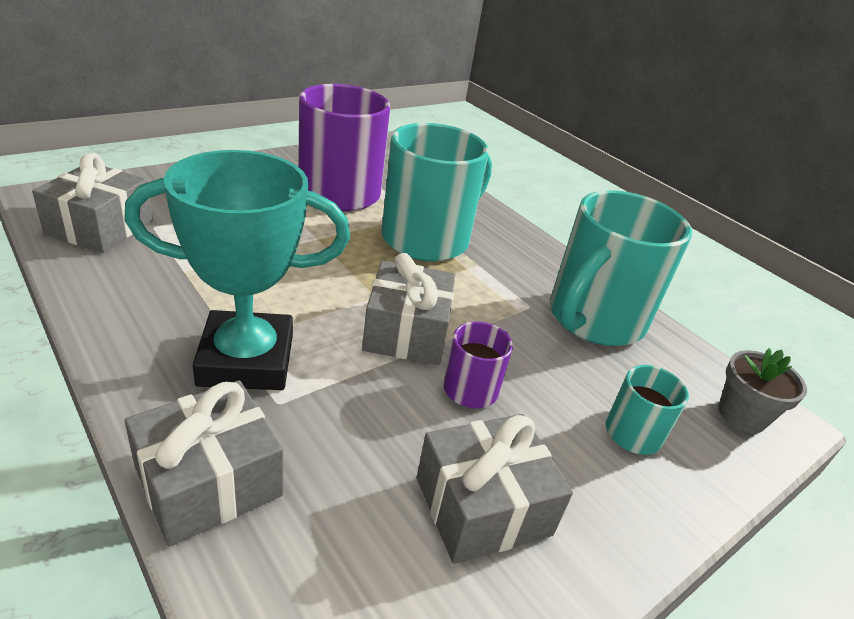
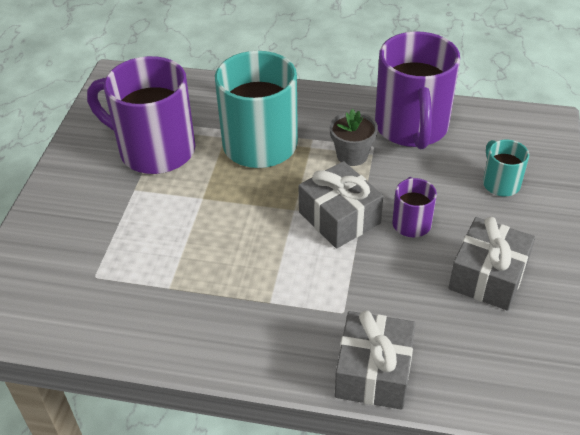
camera: 35 degrees left, 10 degrees up
(100, 227) = (64, 306): grey gift -> none
(246, 360) = (292, 305): turquoise trophy -> none
(594, 319) = (411, 128): turquoise mug -> purple mug
(742, 415) = (530, 132): grey flower pot -> grey flower pot (352, 155)

